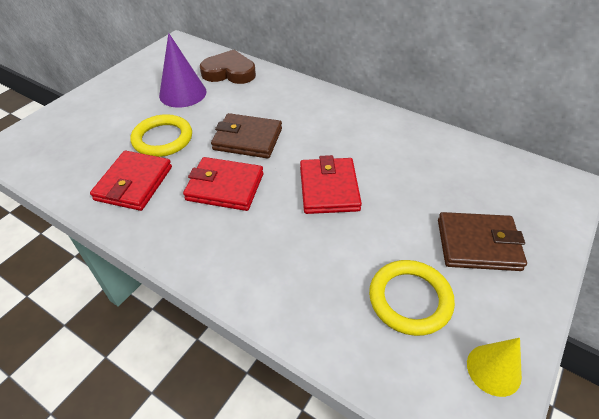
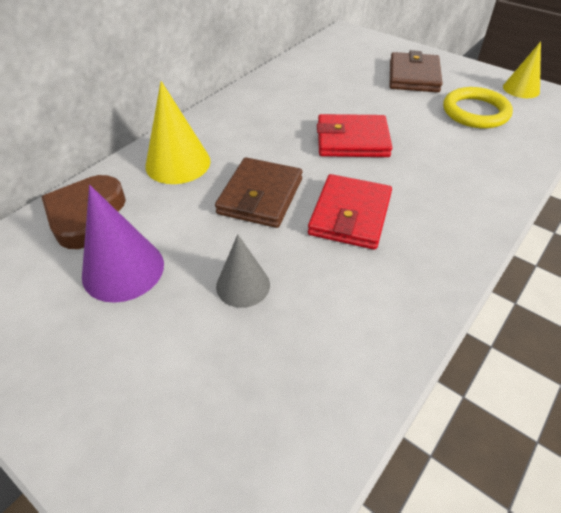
camera: 85 degrees left, 0 degrees up
(134, 183) = (343, 309): red wallet -> none
(162, 139) = (243, 285): yellow ring -> grey cone
(284, 97) = (178, 163): none -> yellow cone

